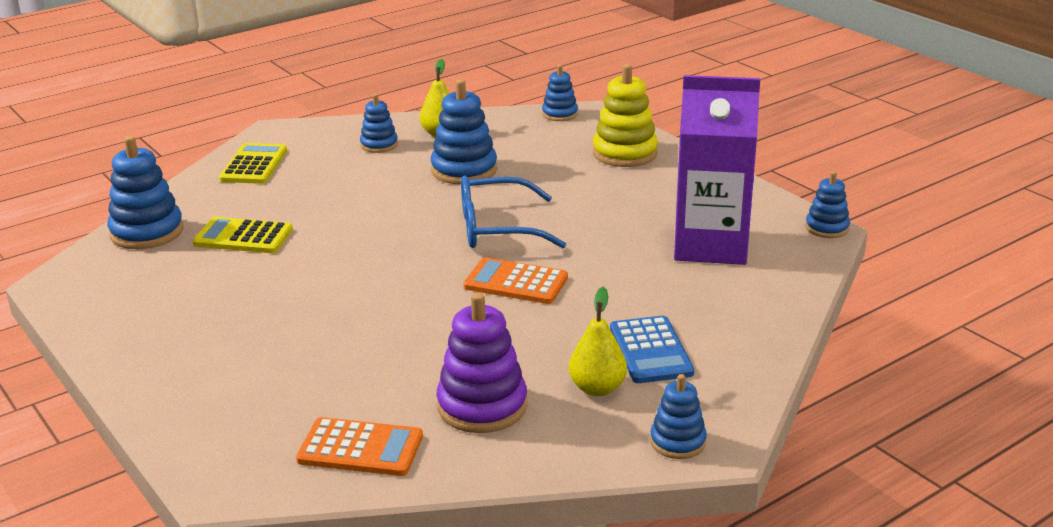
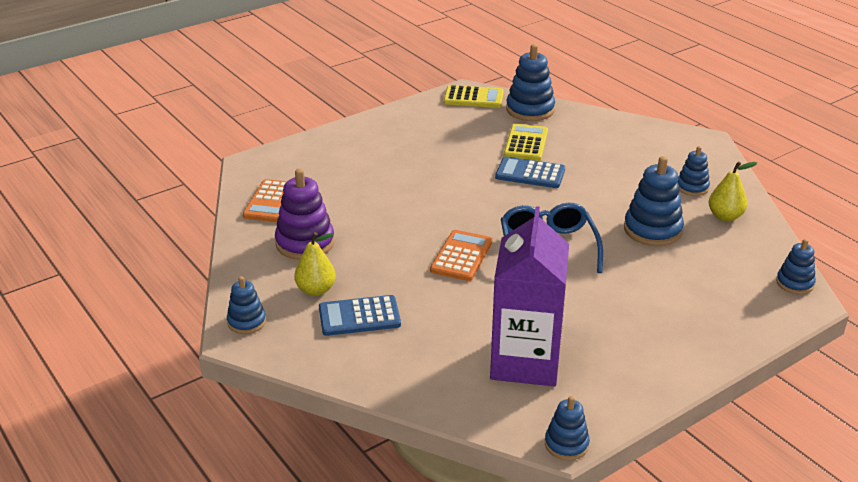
camera: 90 degrees right, 5 degrees up
(254, 165) = (640, 137): yellow calculator -> yellow calculator (473, 97)
(325, 235) = (530, 173): none -> blue calculator
(625, 153) = (711, 321): yellow stacking toy -> none

